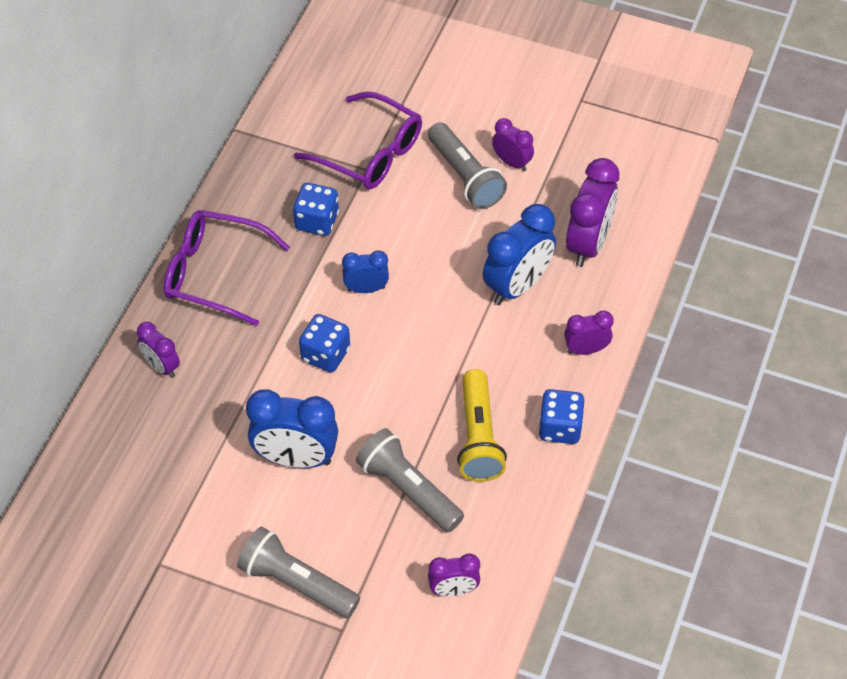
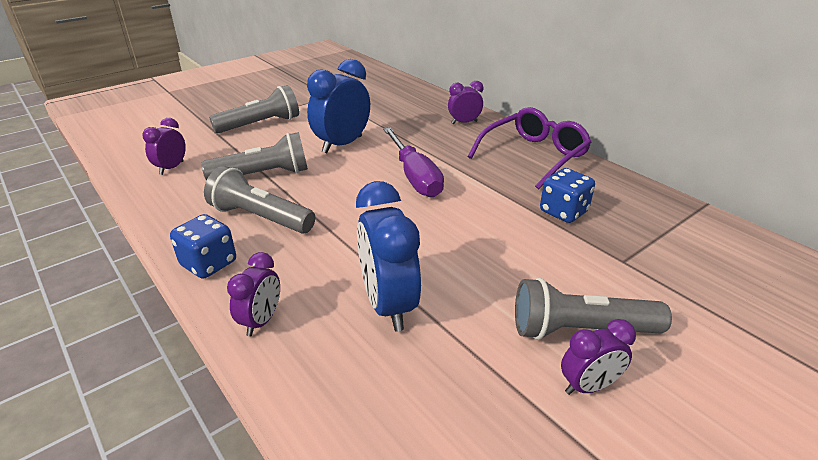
camera: 120 degrees right, 20 degrees down
(325, 354) = (415, 177): blue dice -> purple screwdriver
(366, 289) = (464, 213): blue clock -> none
(370, 153) = (649, 270): purple glasses -> none
(478, 437) = (260, 218): yellow flashlight -> grey flashlight
(588, 244) = (397, 399): purple clock -> none

